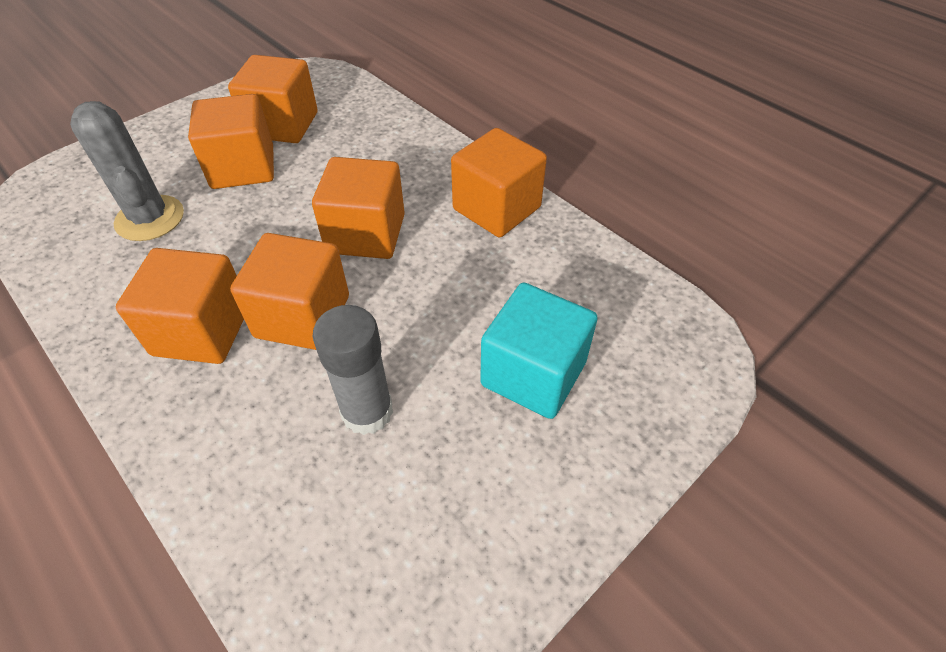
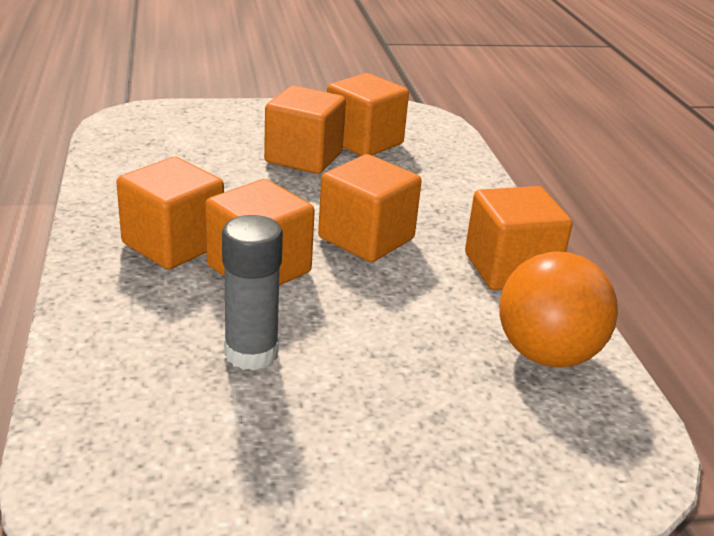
camera: 30 degrees right, 20 degrees down
(150, 218) = (201, 162): grey cactus -> none
(533, 374) = (427, 399): turquoise cube -> none
(580, 279) = (547, 354): none -> orange ball

